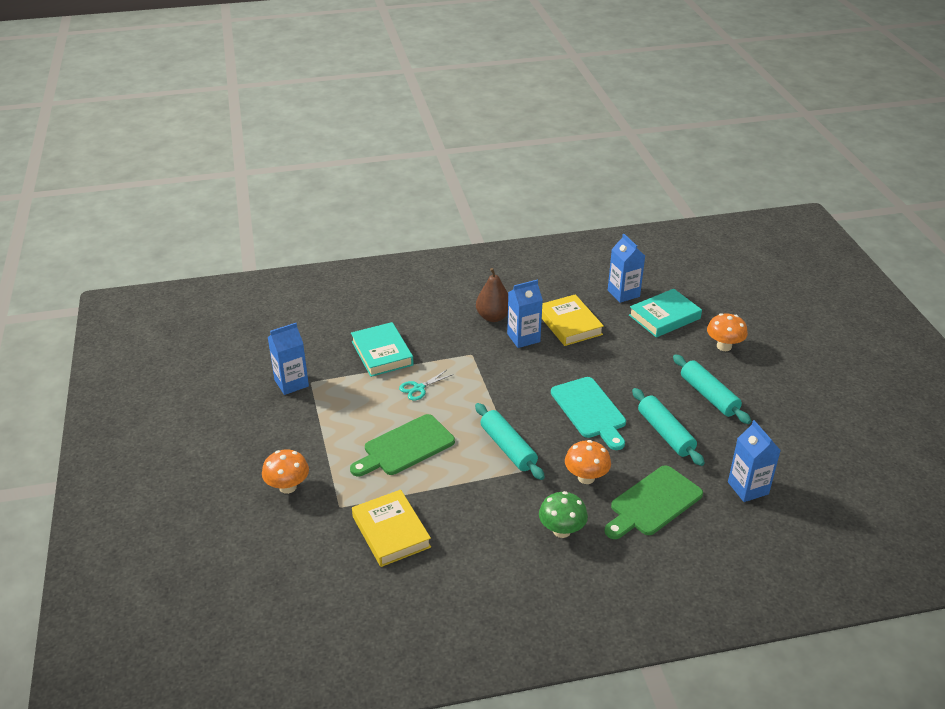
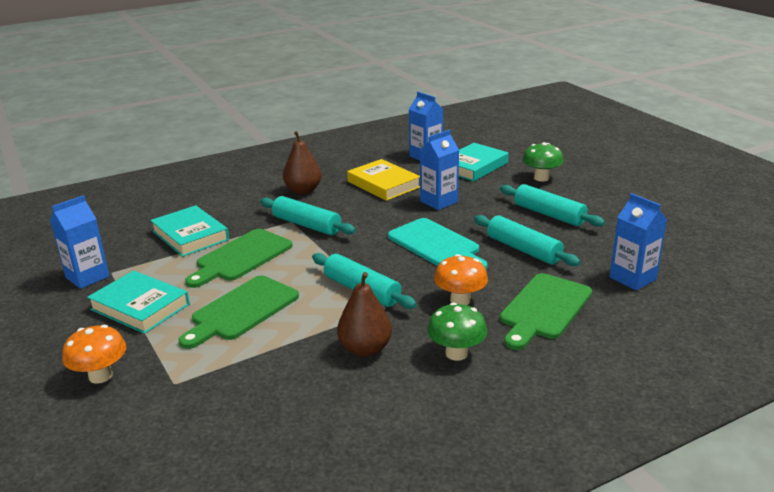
camera: 15 degrees left, 10 degrees down
(327, 425) = (140, 307): none -> turquoise book
(391, 532) = (249, 396): yellow book -> none
(419, 388) = (241, 257): turquoise scissors -> green cutting board
(484, 362) = (307, 225): none -> turquoise rolling pin
(491, 509) = (365, 349): none -> brown pear
(523, 338) = (341, 201): blue carton -> blue carton (439, 201)
(724, 346) = (541, 178): orange mushroom -> green mushroom

